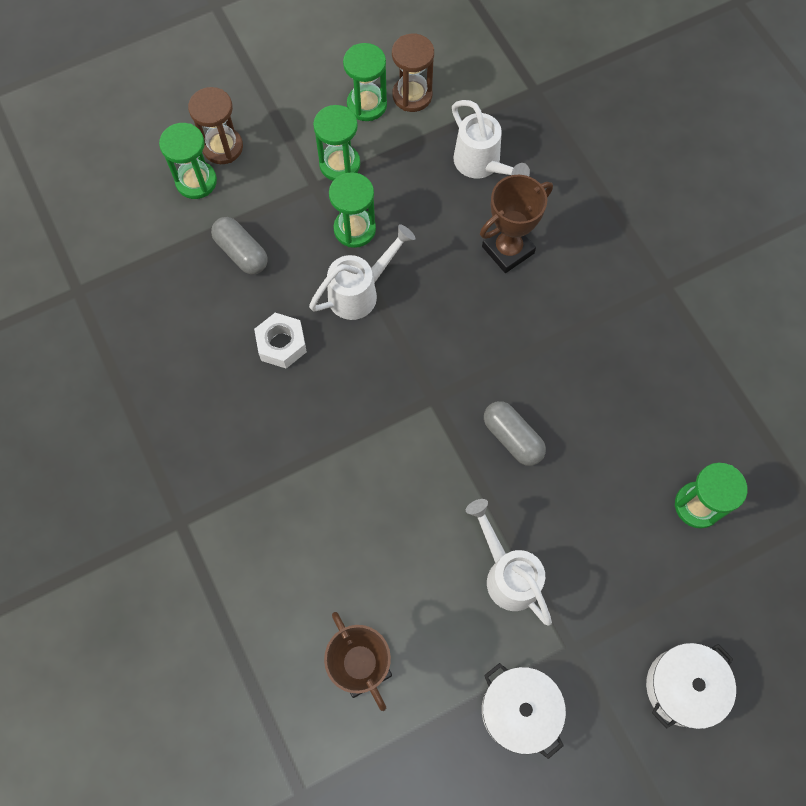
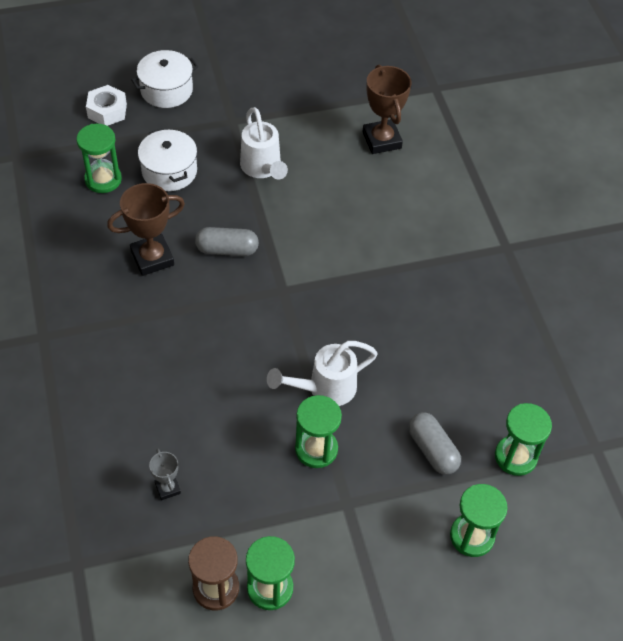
camera: 170 degrees left, 15 degrees down
(222, 147) = (439, 571): brown hourglass -> none
(281, 344) = (406, 359): white nut -> white nut (107, 111)
(339, 164) = (316, 522): green hourglass -> green hourglass (515, 457)
(482, 165) = (167, 488): white watering can -> grey trophy
(508, 250) = (174, 397): brown trophy -> brown trophy (152, 258)
(512, 438) = (227, 249): grey capsule -> grey capsule turned 60 degrees counterclockwise
(519, 710) = (281, 99): white pot -> white pot (169, 171)

